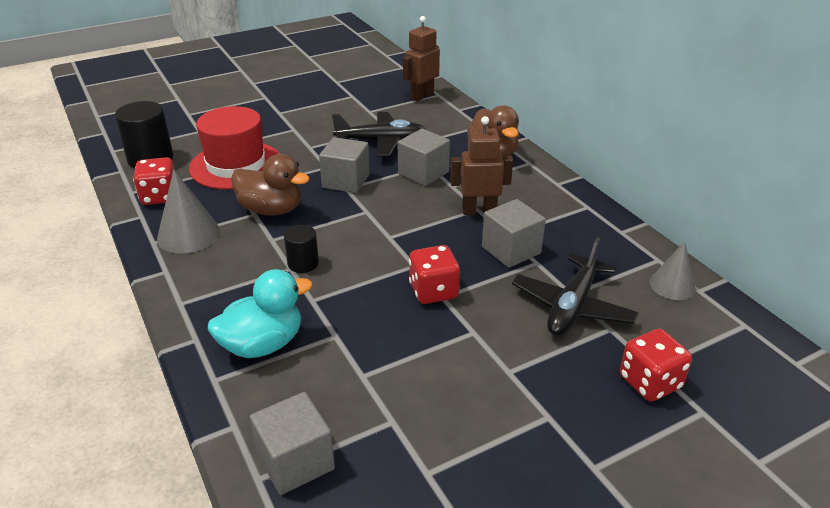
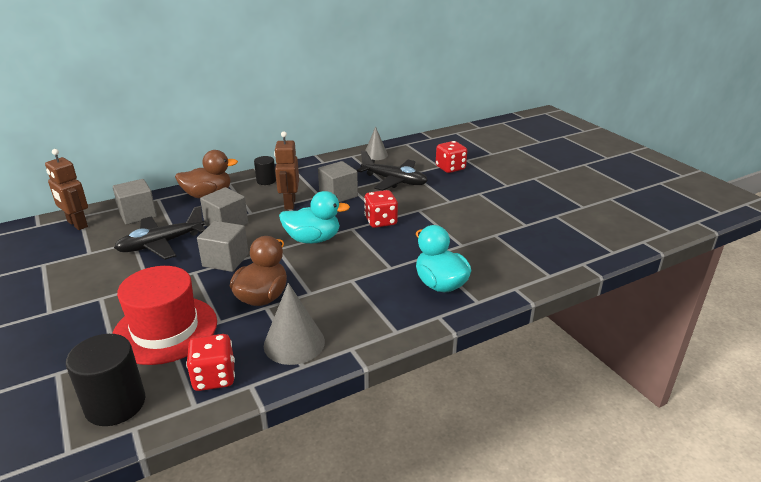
camera: 90 degrees left, 5 degrees down
(295, 461) = (533, 263): grey cube -> grey cube (138, 214)
(303, 263) = (346, 274): black cylinder -> black cylinder (266, 181)
(381, 142) = (161, 244): black plane -> black plane turned 120 degrees counterclockwise
(386, 235) = (313, 239): none -> turquoise duck

